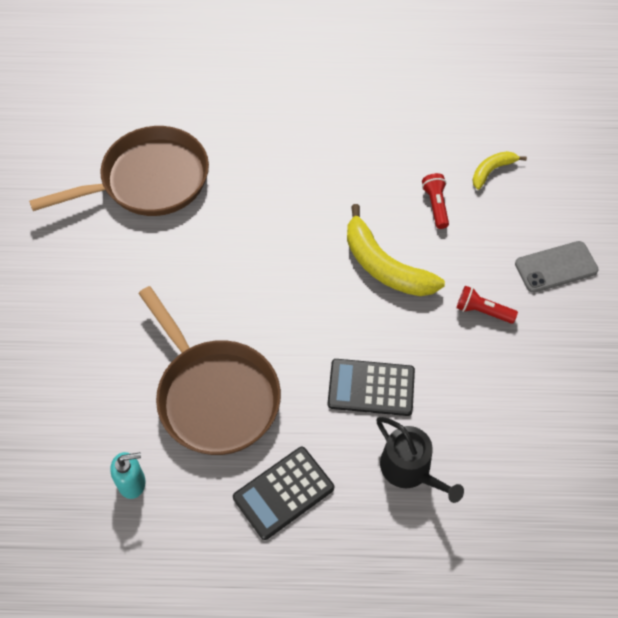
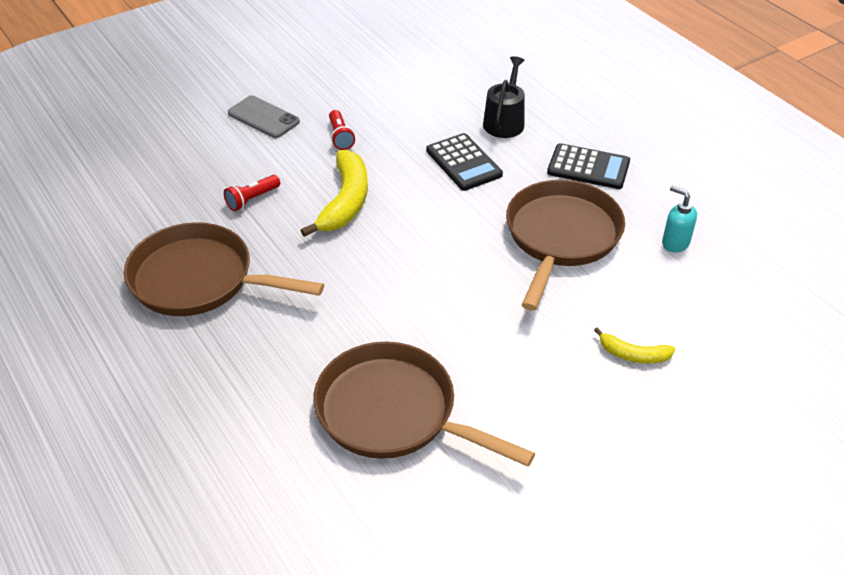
camera: 125 degrees left, 15 degrees down
(363, 135) = (199, 280): none -> brown pan
(492, 171) = (183, 183): yellow banana -> yellow banana (633, 355)

